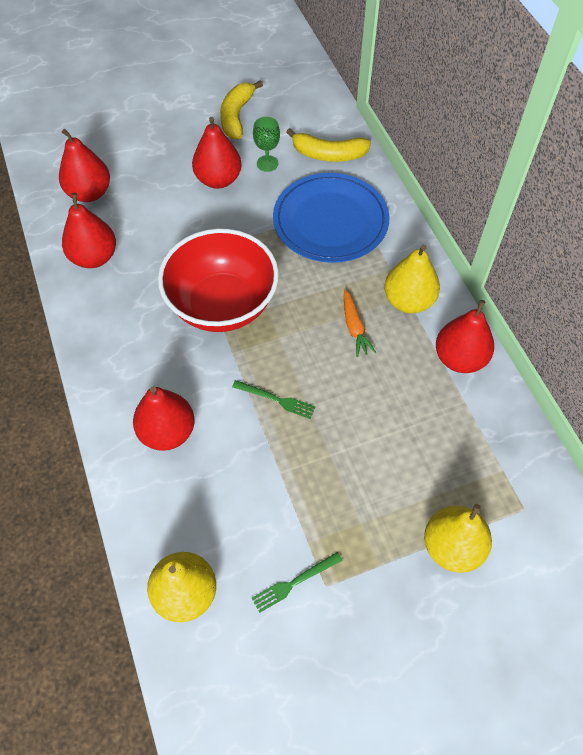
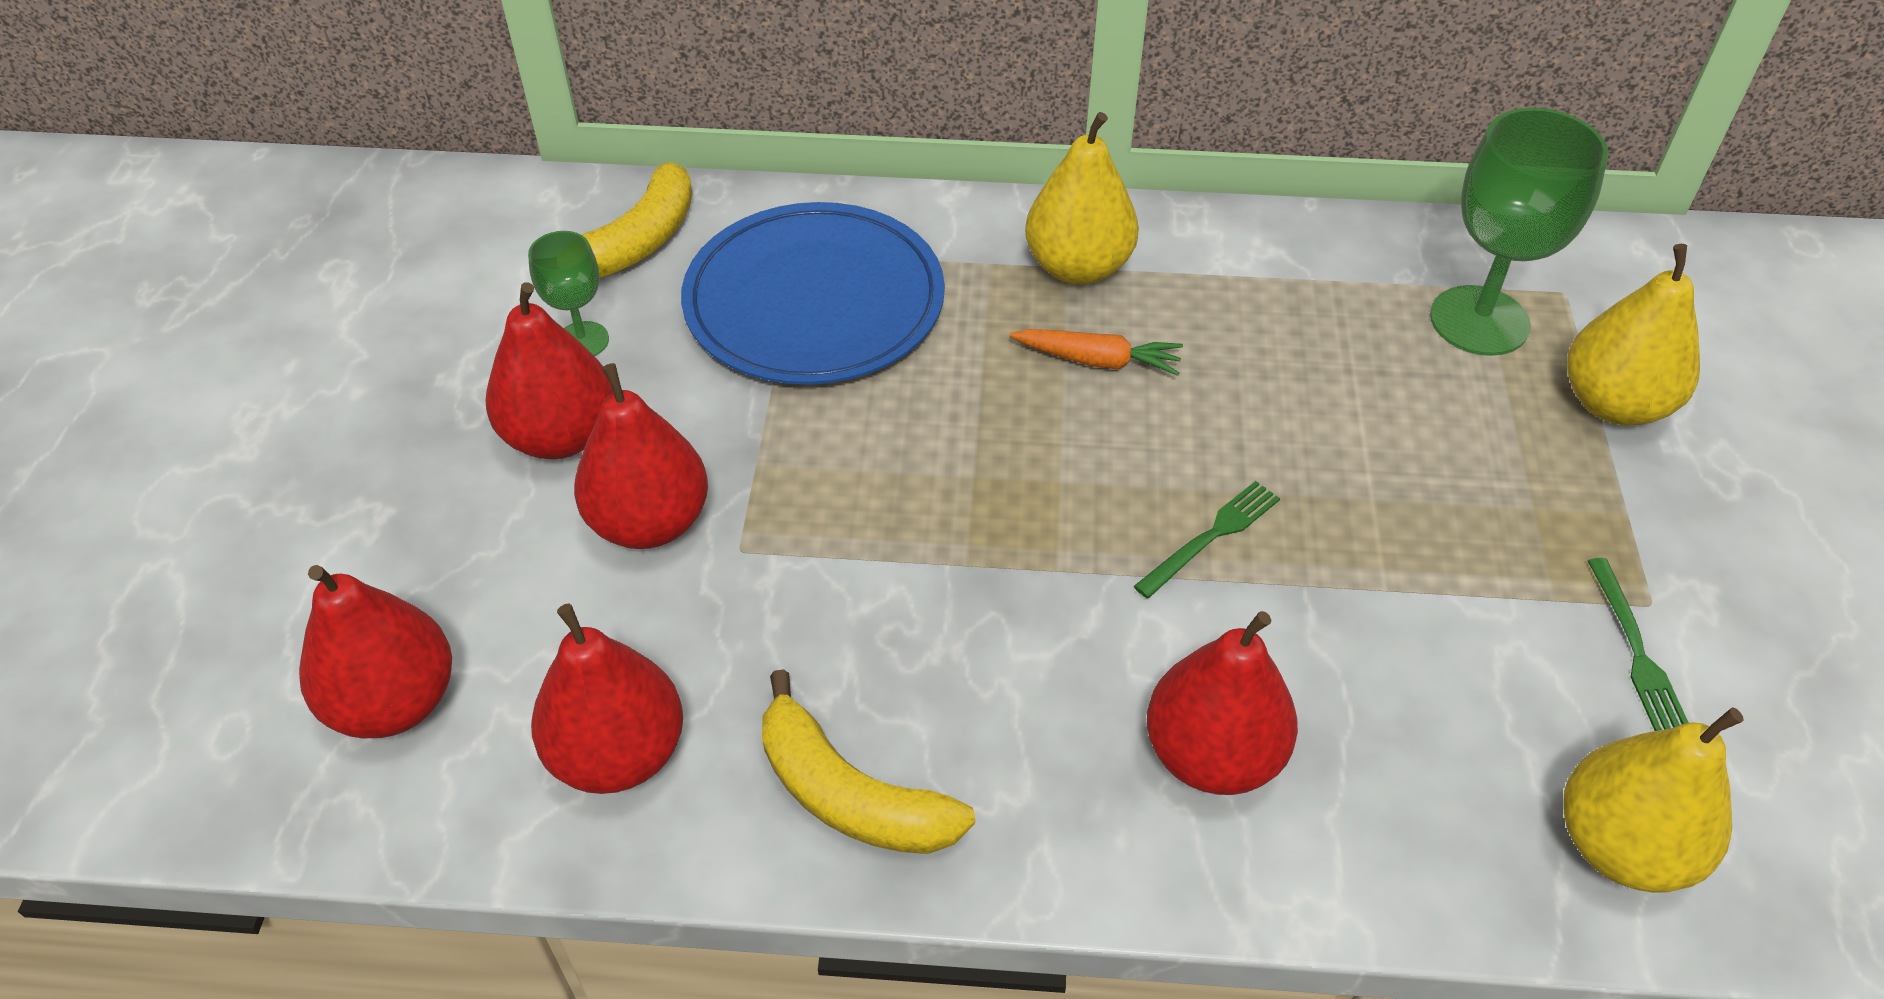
camera: 65 degrees left, 10 degrees down
(222, 305) = (921, 545): red bowl -> none
(236, 116) = (397, 343): yellow banana -> yellow banana (850, 795)
(459, 358) = (1239, 252): red pear -> red pear (650, 522)
(476, 473) = (1479, 321): none -> green goblet

